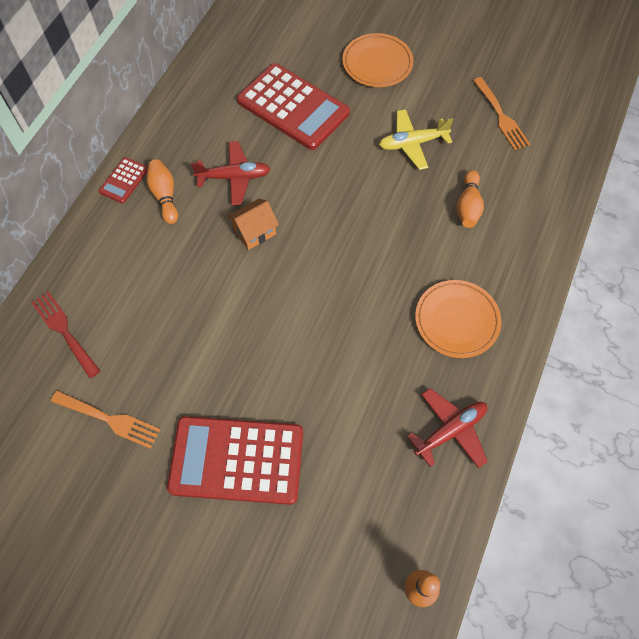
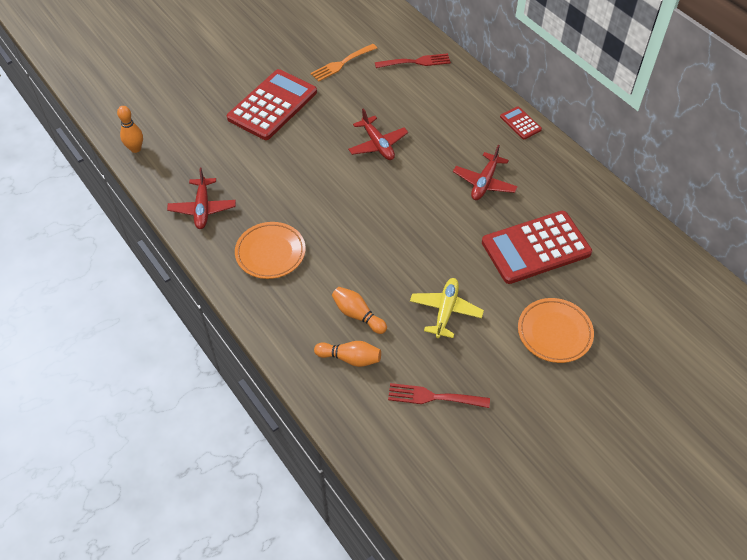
camera: 120 degrees right, 10 degrees down
(164, 196) = (492, 139): orange bowling pin -> orange bowling pin (350, 358)
(236, 301) = (377, 144): none -> red plane
(254, 232) = (427, 175): orange house -> none
(501, 116) = (433, 397): orange fork -> red fork

